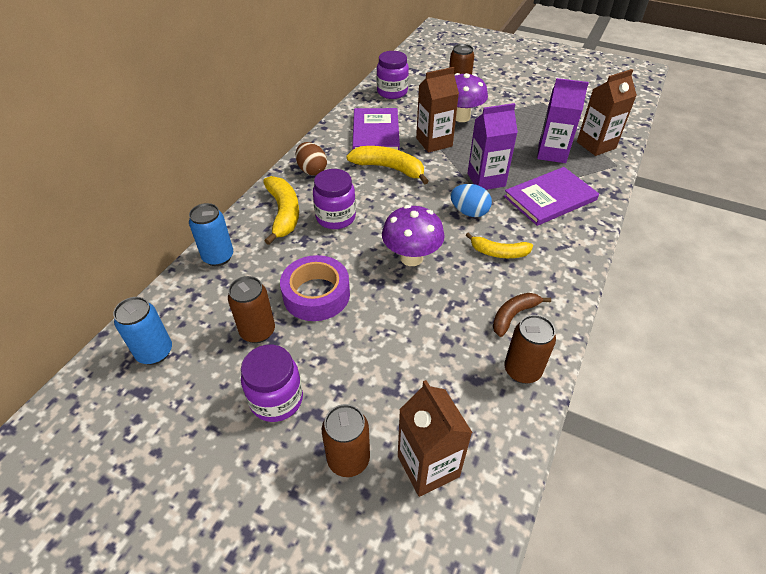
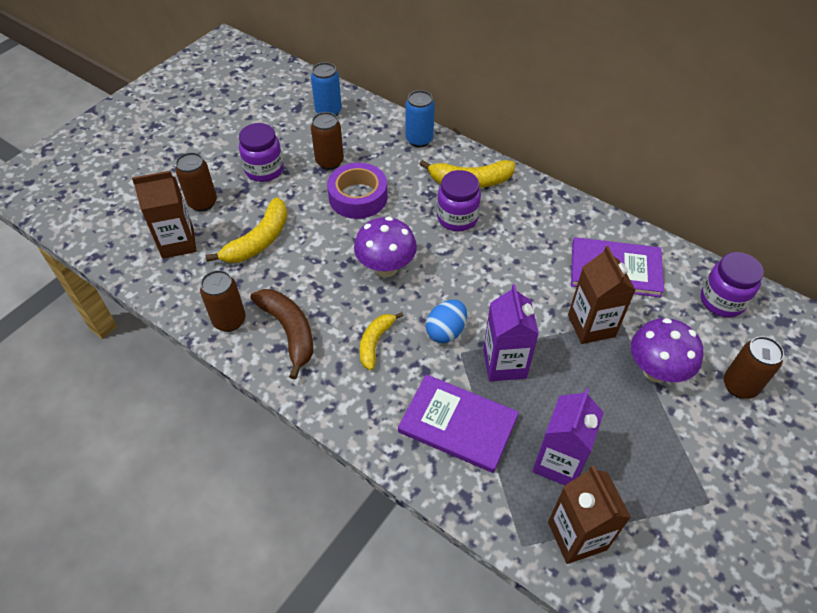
camera: 100 degrees right, 5 degrees up
(312, 170) = (539, 206): brown egg -> none
(389, 168) = (537, 272): yellow banana -> yellow banana (259, 240)
(513, 315) = (289, 331): brown banana -> brown banana, size x1.54
(550, 198) = (458, 424): purple book -> purple book turned 45 degrees counterclockwise

